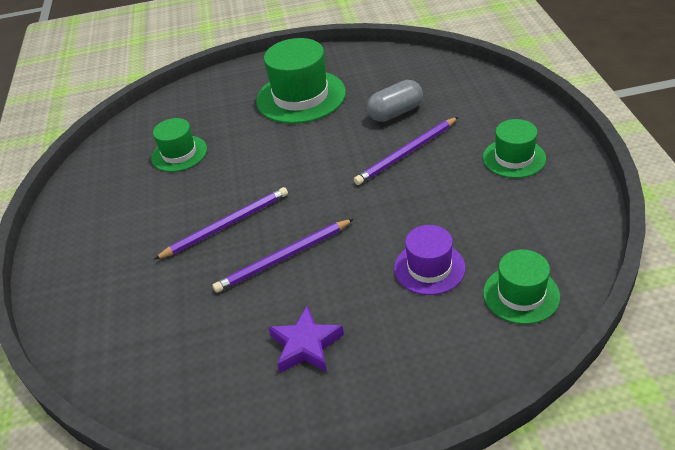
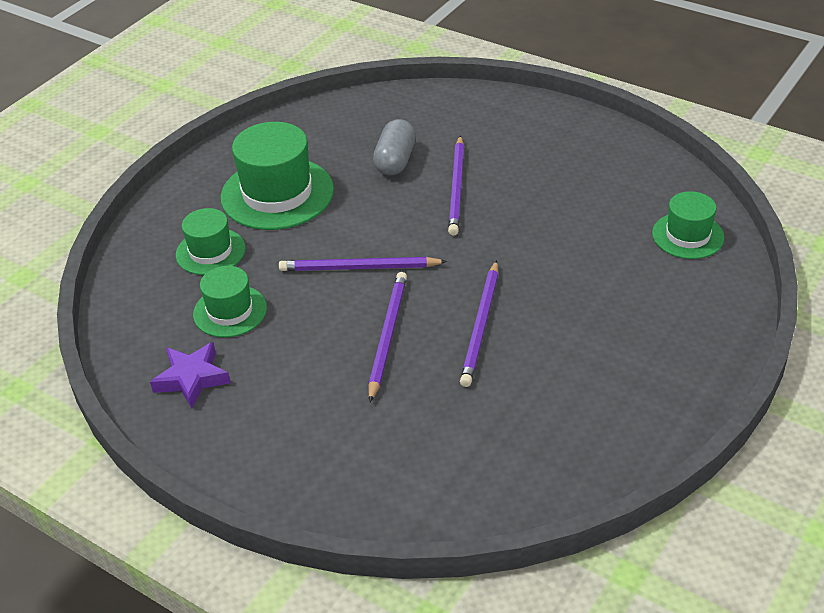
camera: 50 degrees left, 0 degrees up
(275, 170) = (359, 268): none -> purple pencil
(306, 345) = (597, 369): purple star -> purple star (192, 378)
(429, 268) = (603, 259): purple hat -> none
(514, 158) = (548, 145): green hat -> green hat (210, 252)

